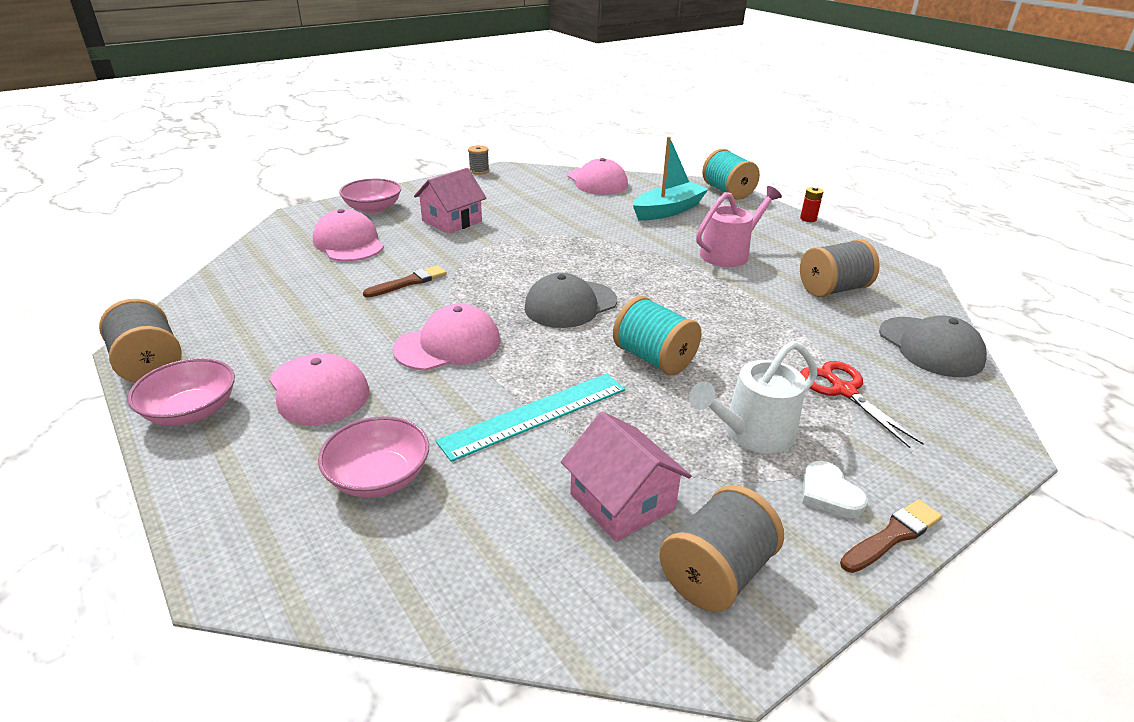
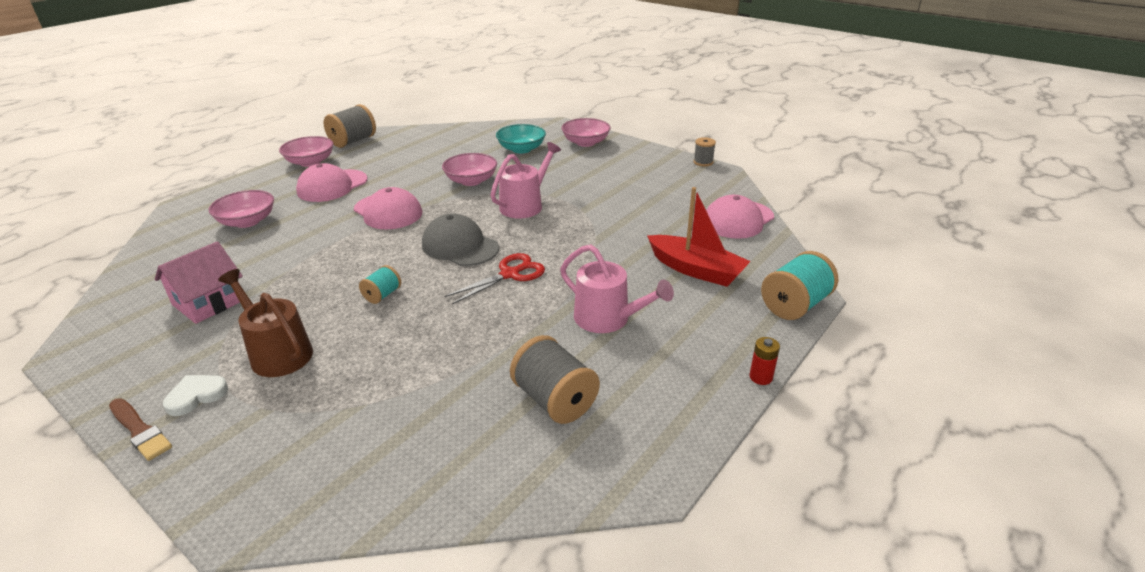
camera: 75 degrees right, 0 degrees up
(348, 243) = (521, 149): pink cap -> turquoise bowl
(409, 282) = (471, 181): brown brush -> pink bowl
(452, 221) = (584, 173): pink house -> none
(501, 260) = (525, 205): none -> pink watering can
(535, 415) = (304, 257): turquoise ruler -> none
(654, 359) = (382, 295): turquoise spool -> turquoise spool, size x0.56
(668, 210) = (696, 270): turquoise boat -> red boat
(716, 573) = (132, 345): grey spool -> none
(752, 433) = (277, 353): white watering can -> brown watering can
(843, 390) = (341, 406): red scissors -> red scissors (510, 274)
(930, 347) = (437, 482): grey cap -> none

